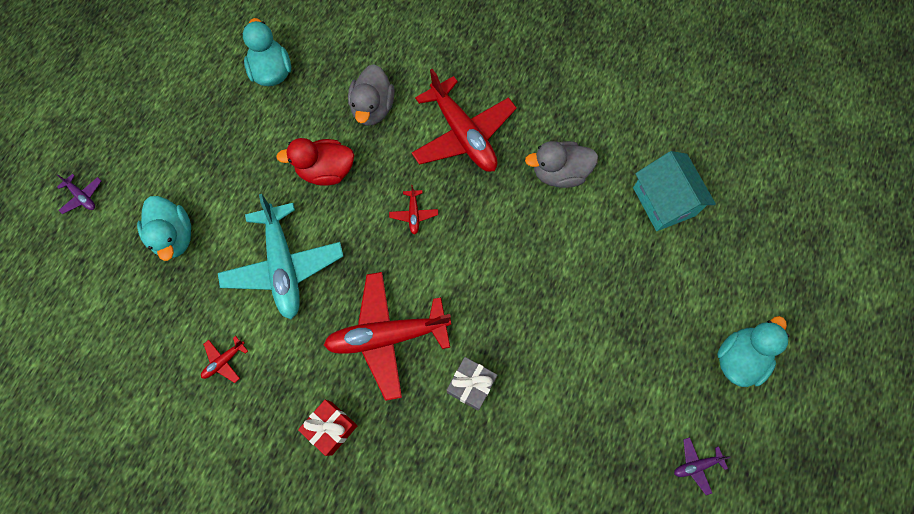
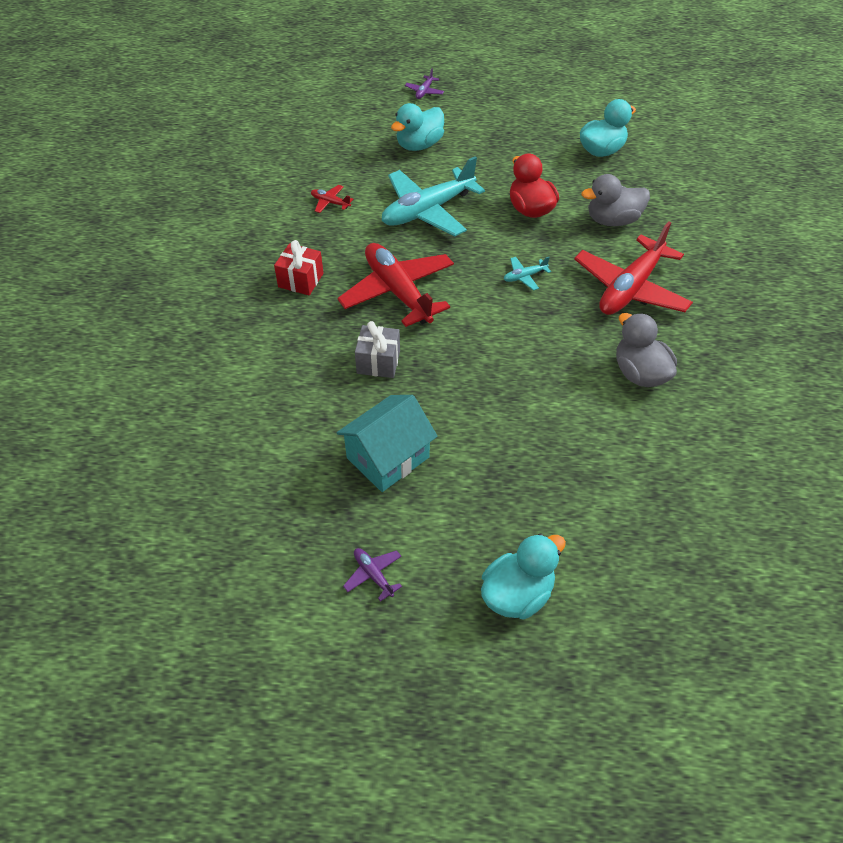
camera: 70 degrees right, 20 degrees down
(414, 214) = (524, 276): red plane -> turquoise plane
(664, 201) = (668, 475): turquoise house -> turquoise house (388, 457)
(739, 358) = (517, 594): turquoise duck -> turquoise duck turned 60 degrees counterclockwise

